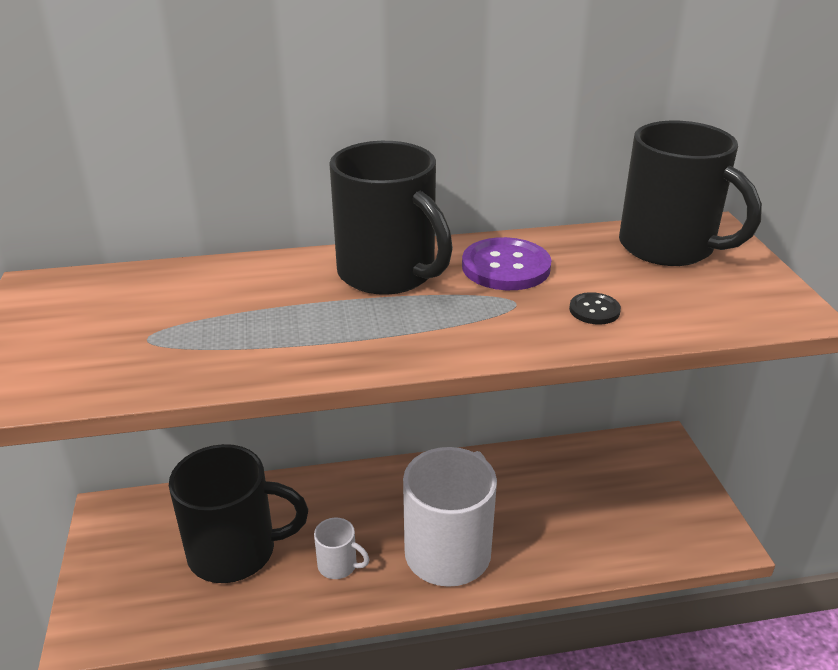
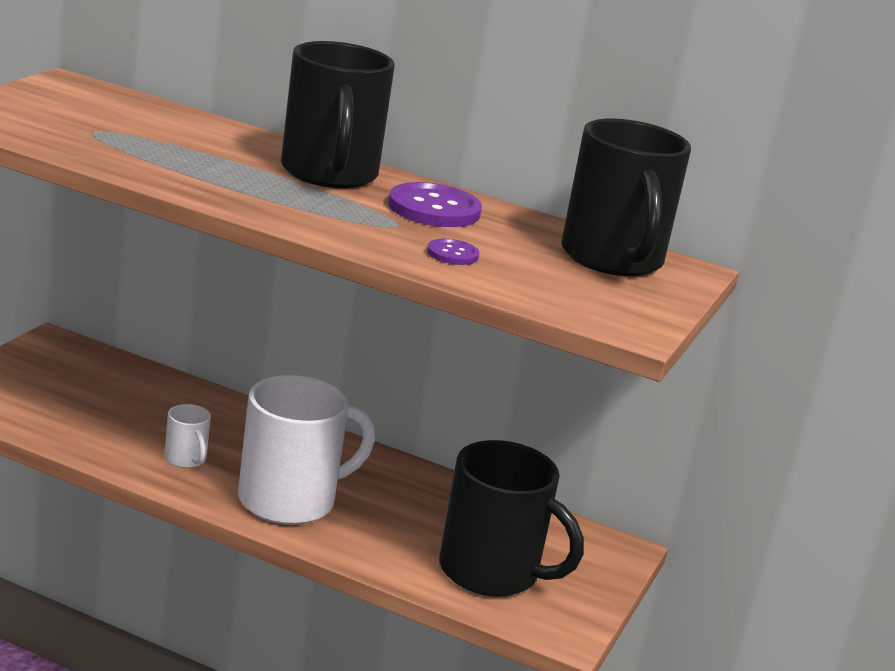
camera: 30 degrees right, 10 degrees down
(235, 551) = (118, 410): black mug -> black mug (492, 572)
(594, 310) = (452, 254): black button -> purple button

